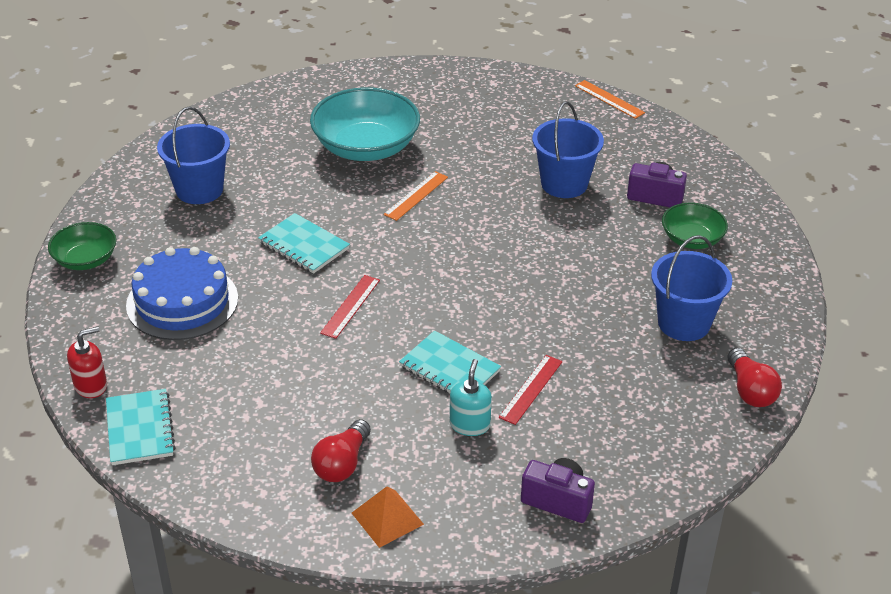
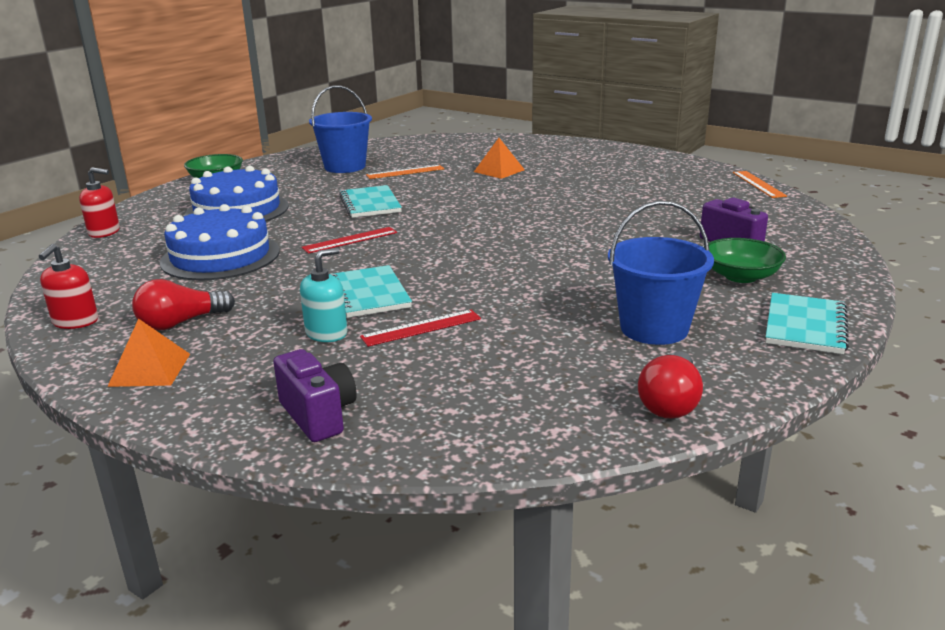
camera: 35 degrees right, 15 degrees down
(140, 429) = (88, 260): turquoise notebook -> turquoise notebook (805, 326)
(250, 502) = (75, 322): none -> red soap dispenser
(261, 373) = (220, 256): none -> blue cake
(366, 147) = (499, 171): turquoise bowl -> orange pyramid
(416, 195) = (500, 199): orange ruler -> orange ruler (405, 172)
(564, 184) = (646, 218): blue bucket -> none

